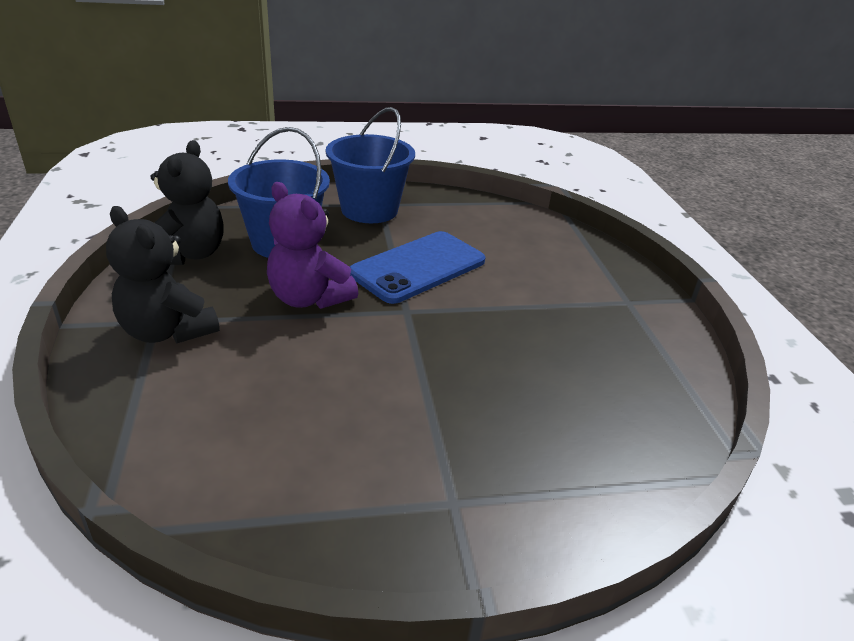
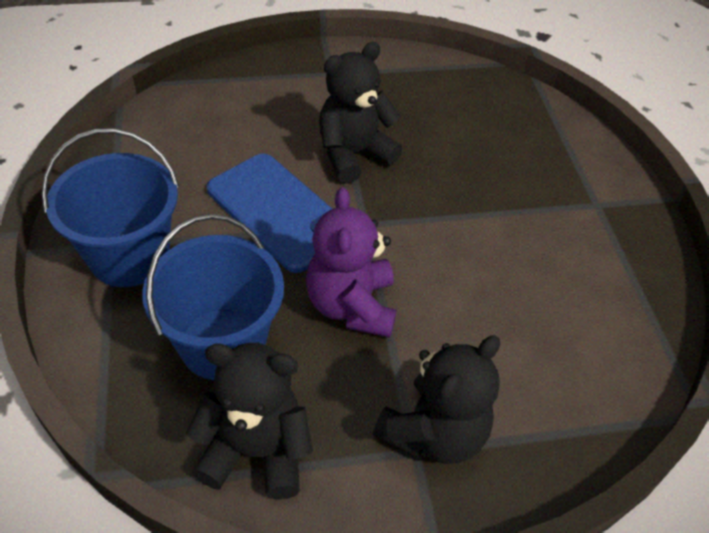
camera: 90 degrees left, 15 degrees up
(309, 298) = (351, 306): purple teddy bear -> purple teddy bear turned 135 degrees clockwise
(502, 309) = (353, 154): none -> black teddy bear

